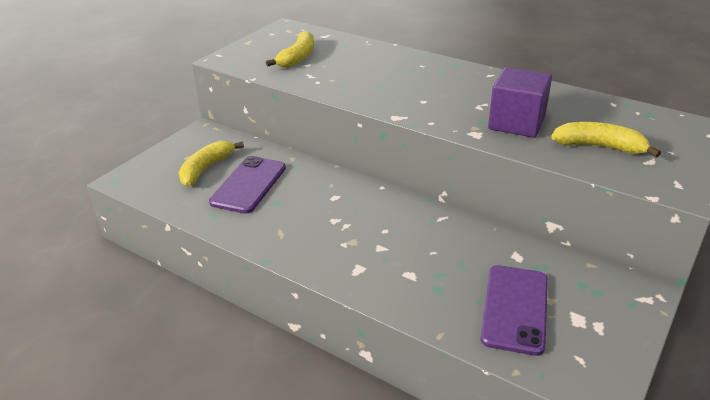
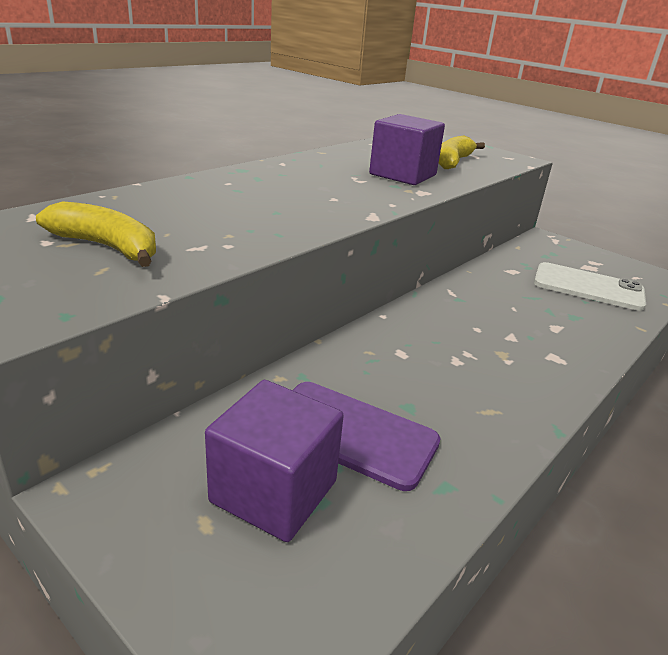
camera: 85 degrees left, 5 degrees down
(206, 169) = (274, 491): yellow banana -> purple cube
(515, 309) = (588, 287): purple phone -> white phone

